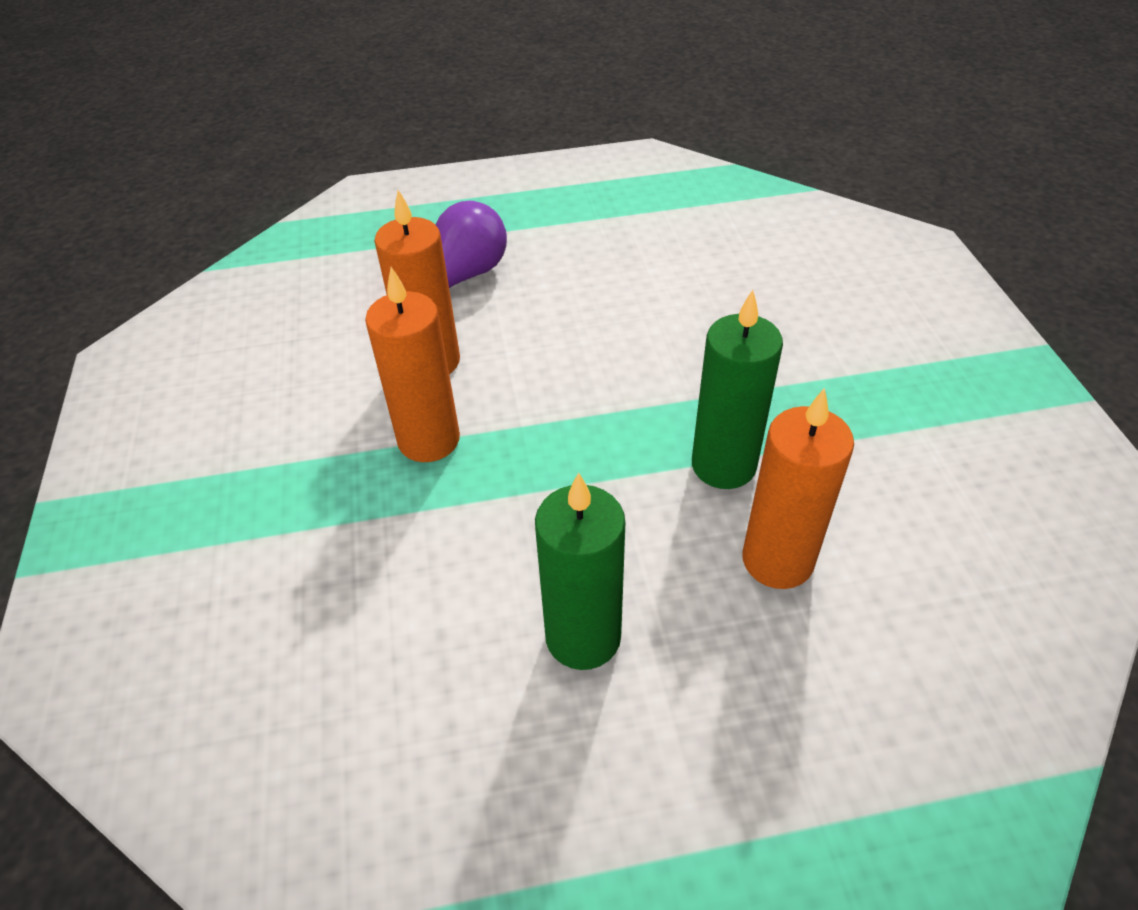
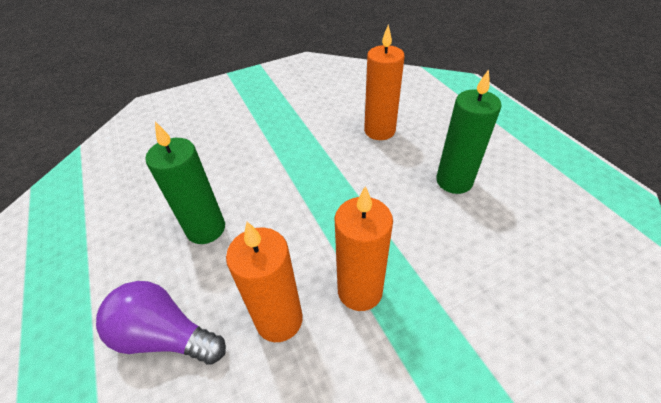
camera: 105 degrees left, 0 degrees up
(723, 465) = (331, 153): green candle -> green candle (206, 229)

